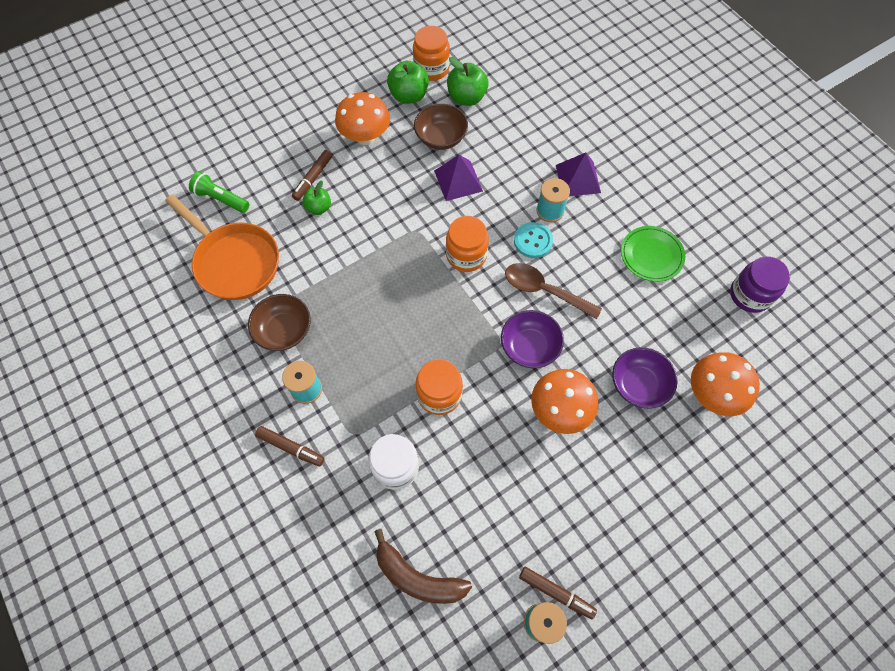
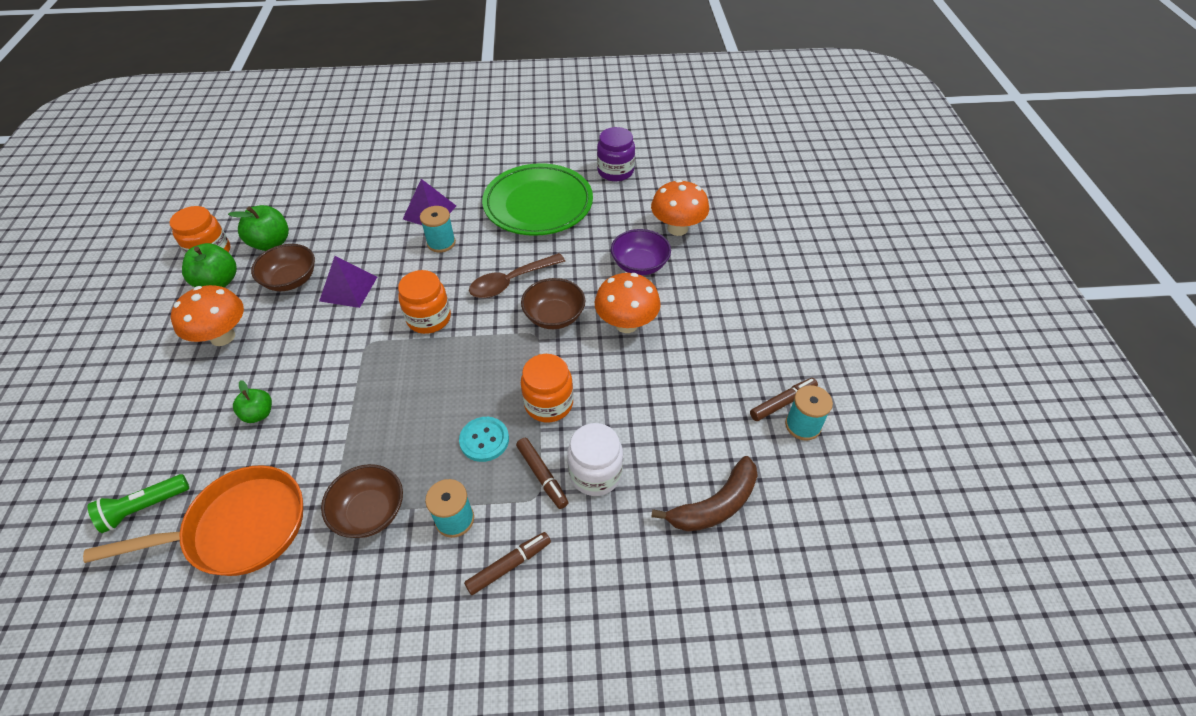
camera: 60 degrees left, 15 degrees down
(313, 178) = (219, 403): brown marker -> brown marker (542, 475)
(529, 347) = (554, 316): purple bowl -> brown bowl
(533, 241) = (458, 267): turquoise button -> turquoise button (484, 440)
(651, 255) = (538, 205): green plate -> green plate, size x1.83

